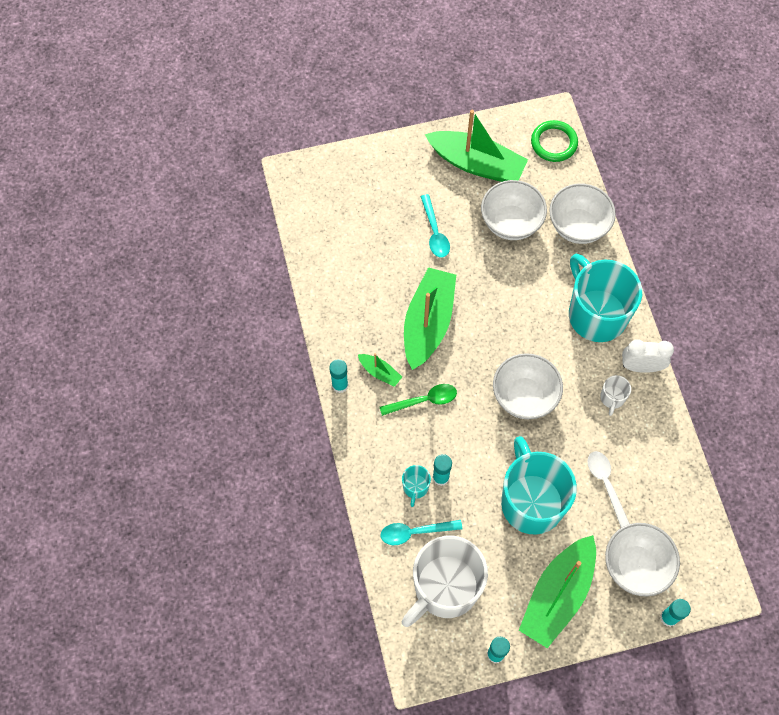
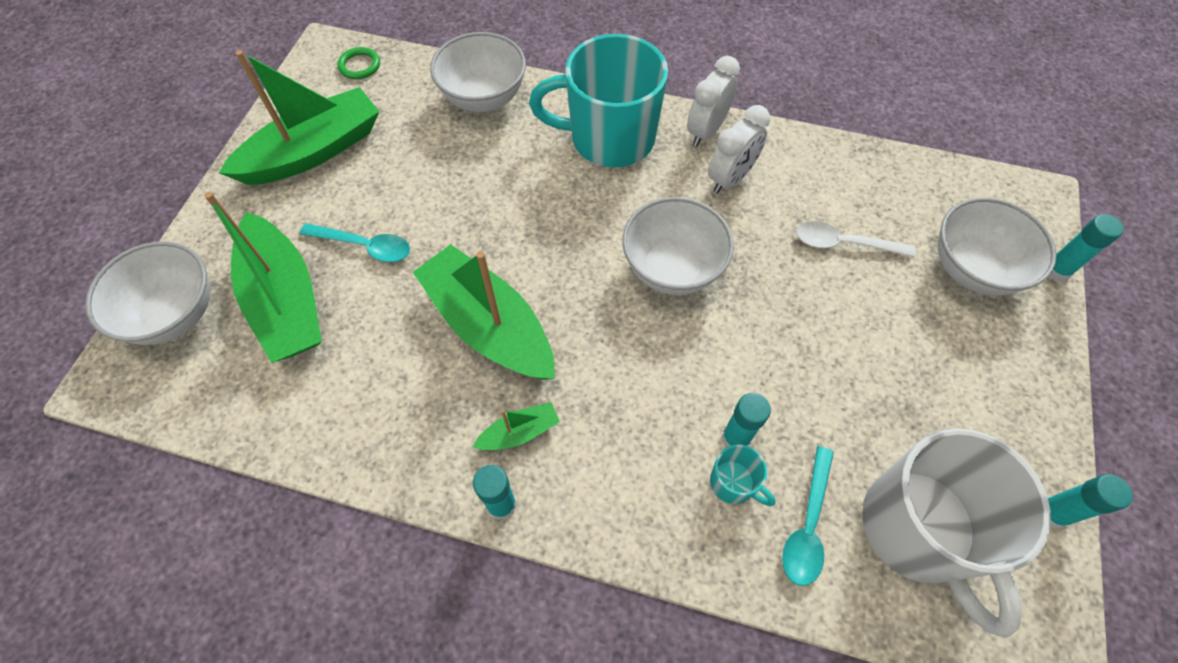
camera: 60 degrees left, 5 degrees down
(424, 400) = (602, 395): green spoon -> none
(511, 223) = (423, 158): white bowl -> white bowl (175, 314)
(531, 501) = (829, 340): turquoise mug -> none
(554, 143) = (359, 66): green ring -> green ring, size x0.64
(557, 595) = (983, 380): green boat -> green boat (285, 301)
(612, 398) = (730, 178): white mug -> white clock

